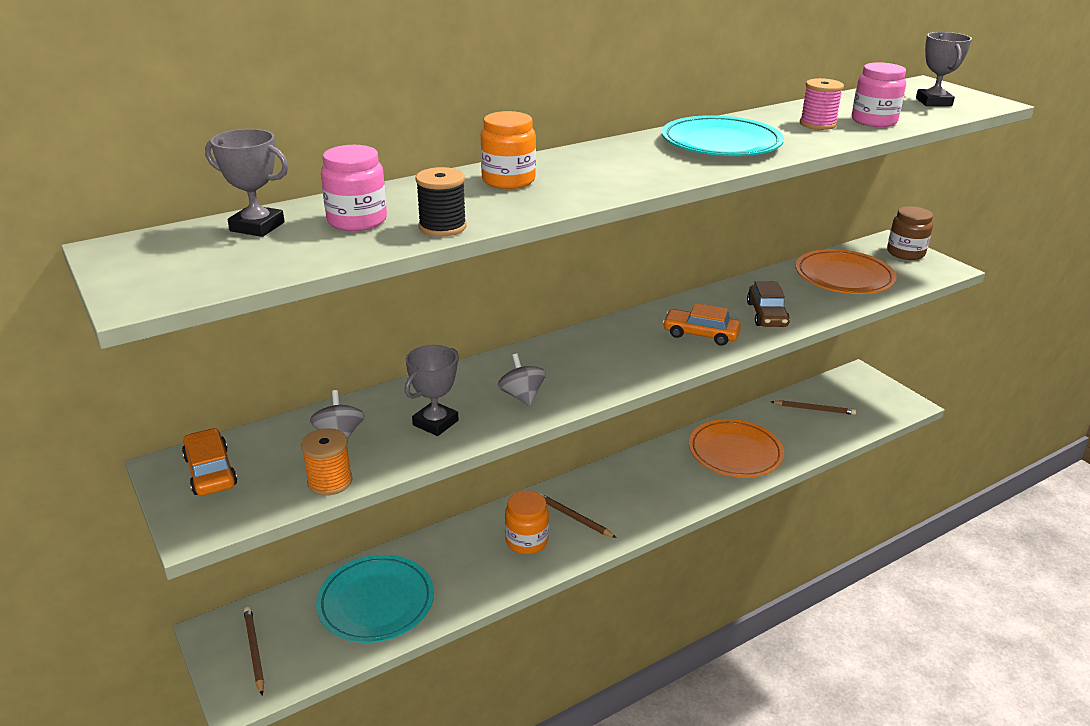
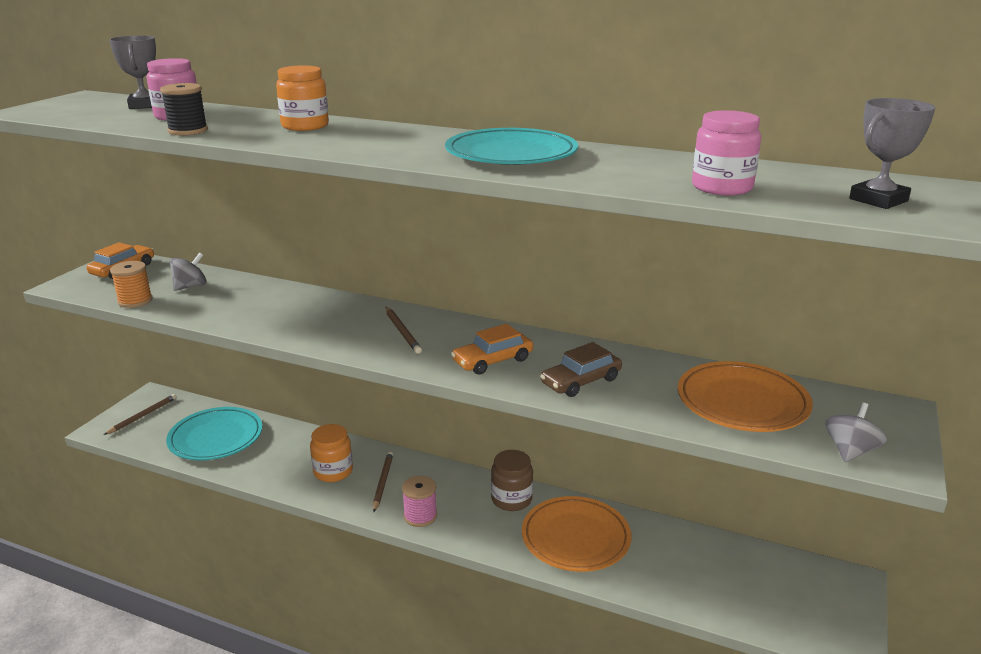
camera: 55 degrees right, 5 degrees down
(435, 423) = (233, 307): grey trophy -> none
(522, 396) = (299, 322): grey spinning top -> grey spinning top (850, 451)
(700, 334) = (492, 361): orange car -> orange car turned 105 degrees counterclockwise
(814, 409) = (725, 567): brown pencil -> brown pencil (402, 332)
(817, 124) = (652, 171): pink spool -> pink spool (420, 516)
(905, 253) = (886, 427): brown jar -> brown jar (511, 499)

